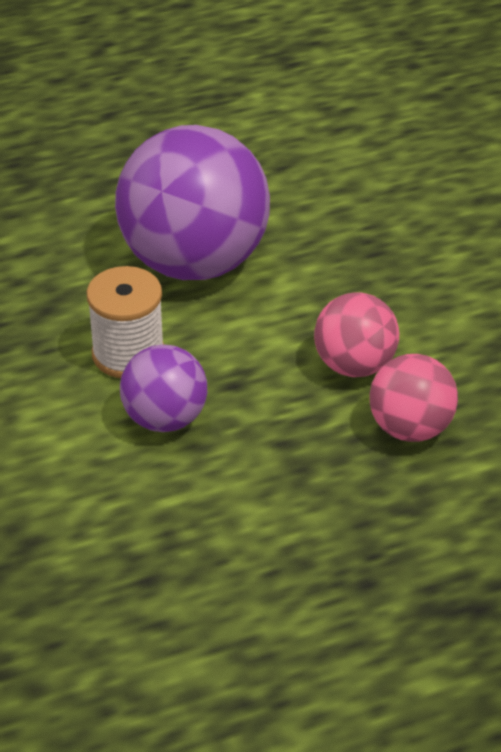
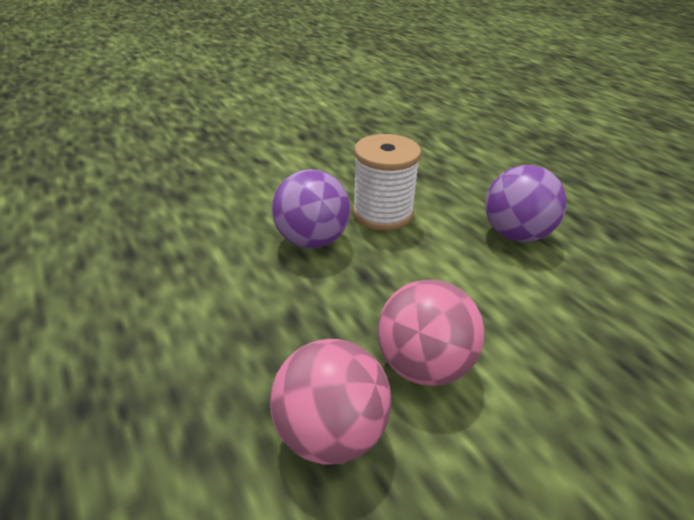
camera: 80 degrees right, 5 degrees down
(194, 261) = (516, 234): purple ball -> purple ball, size x0.52

